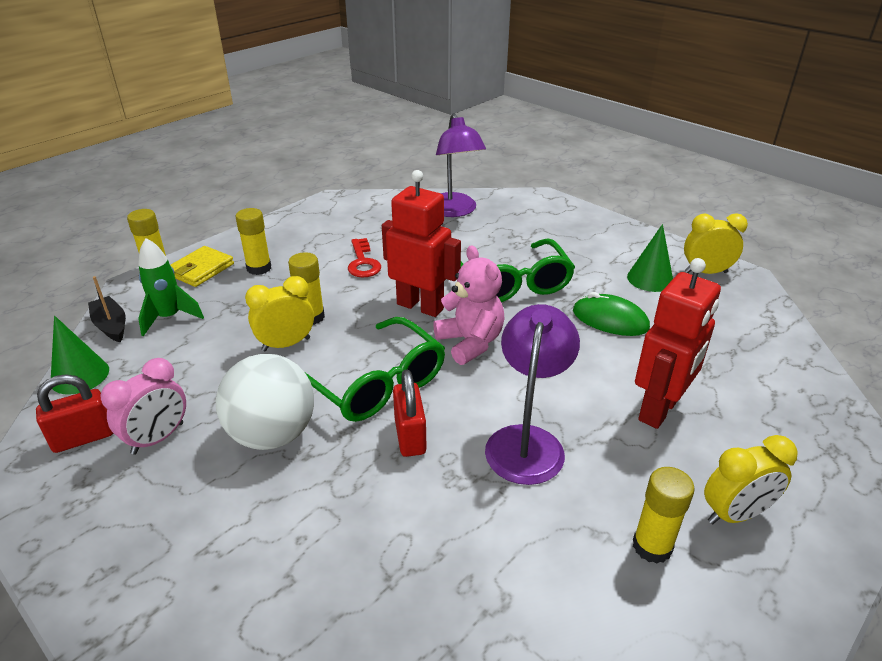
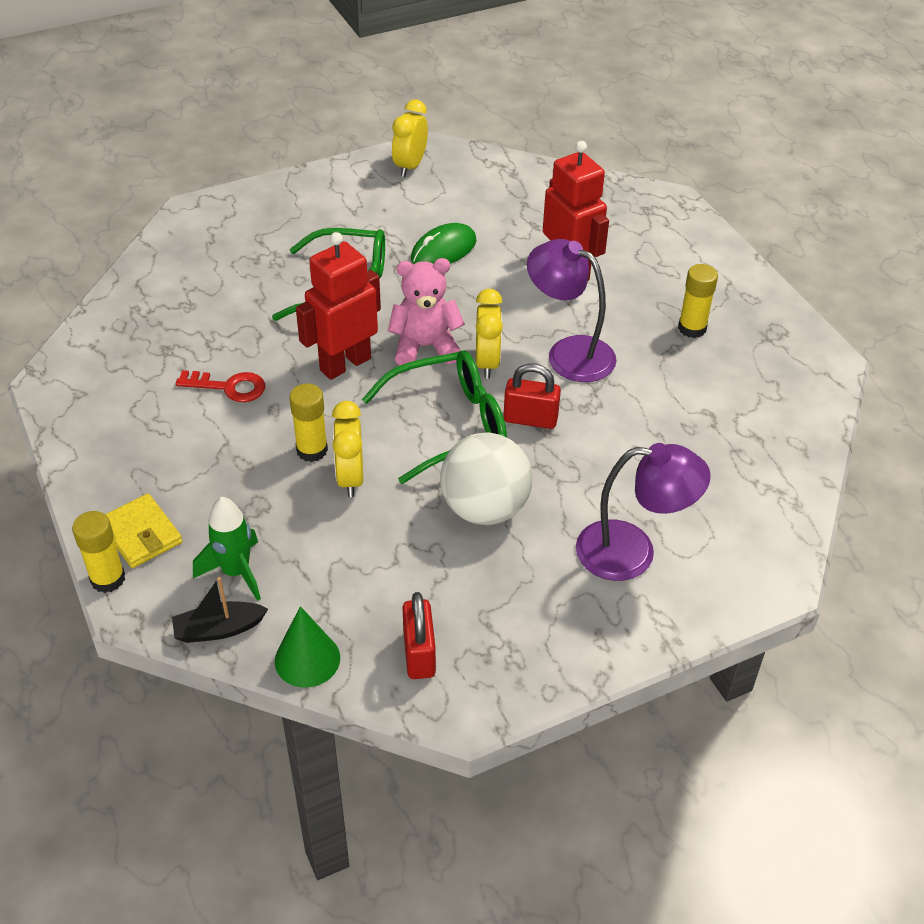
camera: 70 degrees left, 10 degrees up
(158, 438) = (449, 593): pink clock -> none
(259, 268) = (177, 479): yellow glue stick -> none
(455, 211) = (168, 285): purple lamp -> purple lamp (632, 552)
(650, 279) = (398, 202): green cone -> none
(735, 514) = (681, 280): yellow clock -> yellow clock (487, 362)

